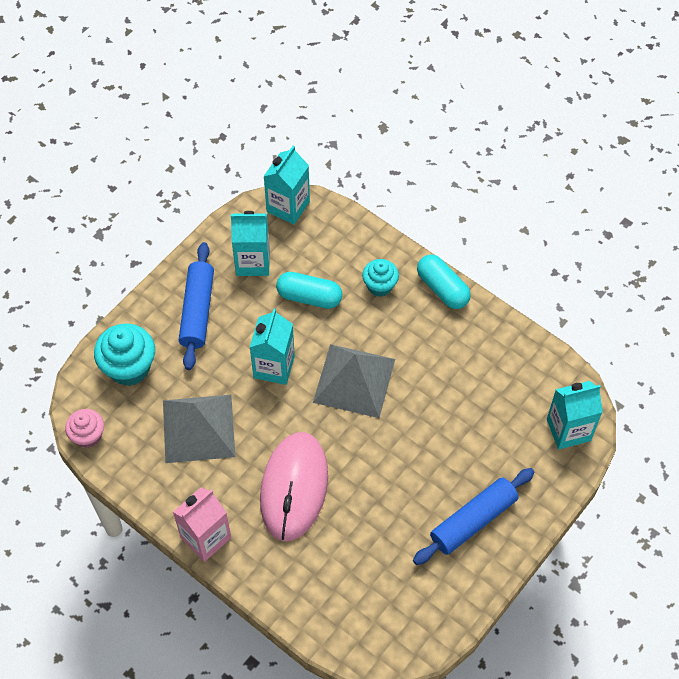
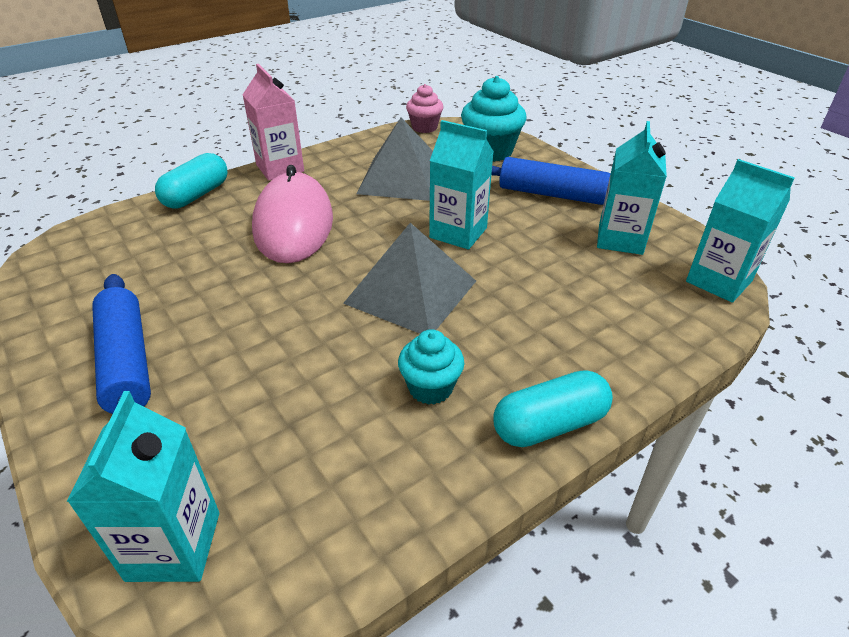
camera: 105 degrees right, 20 degrees down
(294, 487) = (293, 223): pink mouse -> pink mouse turned 60 degrees clockwise
(309, 297) = (557, 275): turquoise capsule -> turquoise capsule (196, 195)
(380, 286) = (566, 347): turquoise cupcake -> turquoise cupcake (430, 388)

